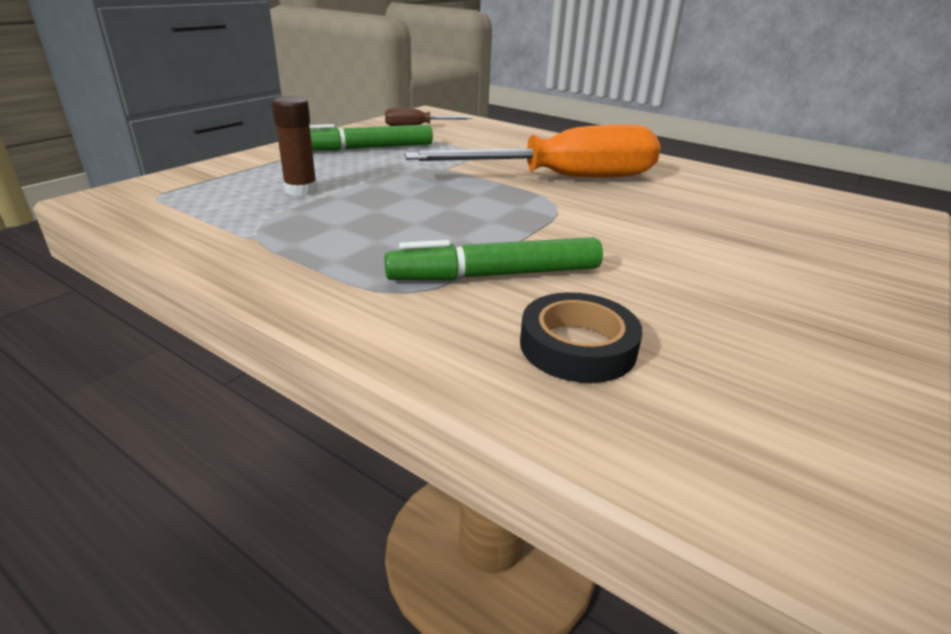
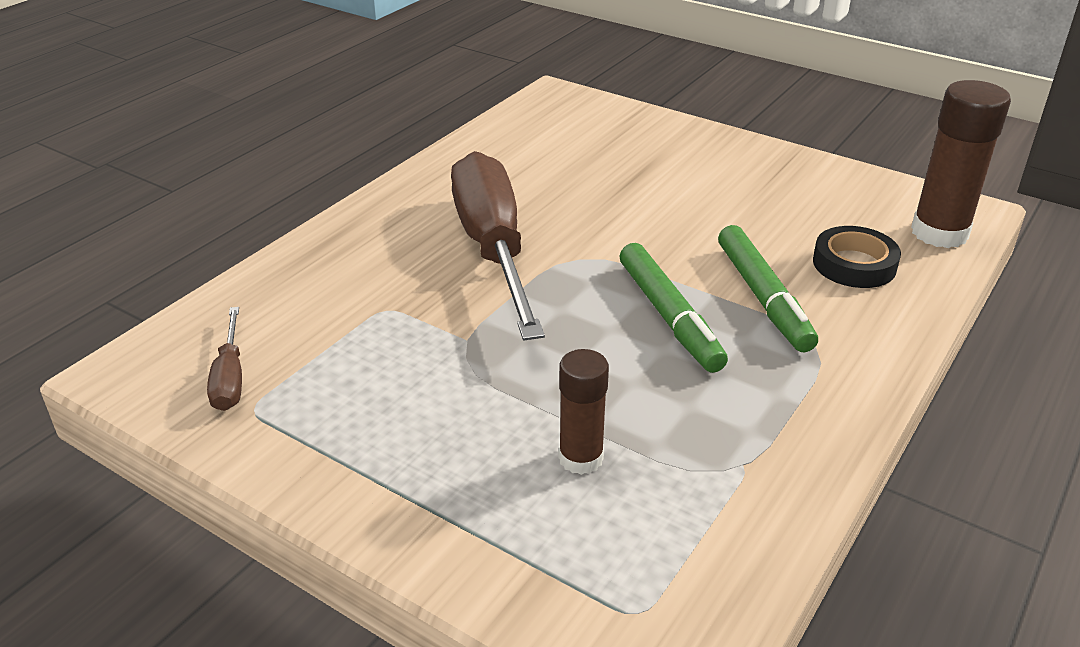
camera: 90 degrees left, 5 degrees up
(366, 148) = (371, 422): green marker -> green marker (669, 317)
(563, 178) = (493, 249): orange screwdriver -> brown screwdriver
(708, 459) = (939, 233): none -> brown glue stick

